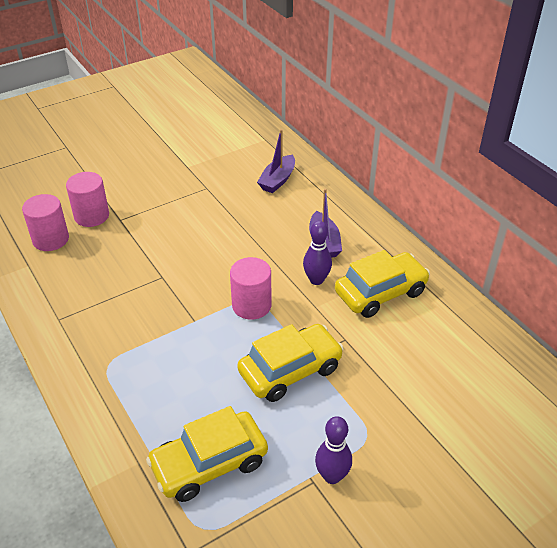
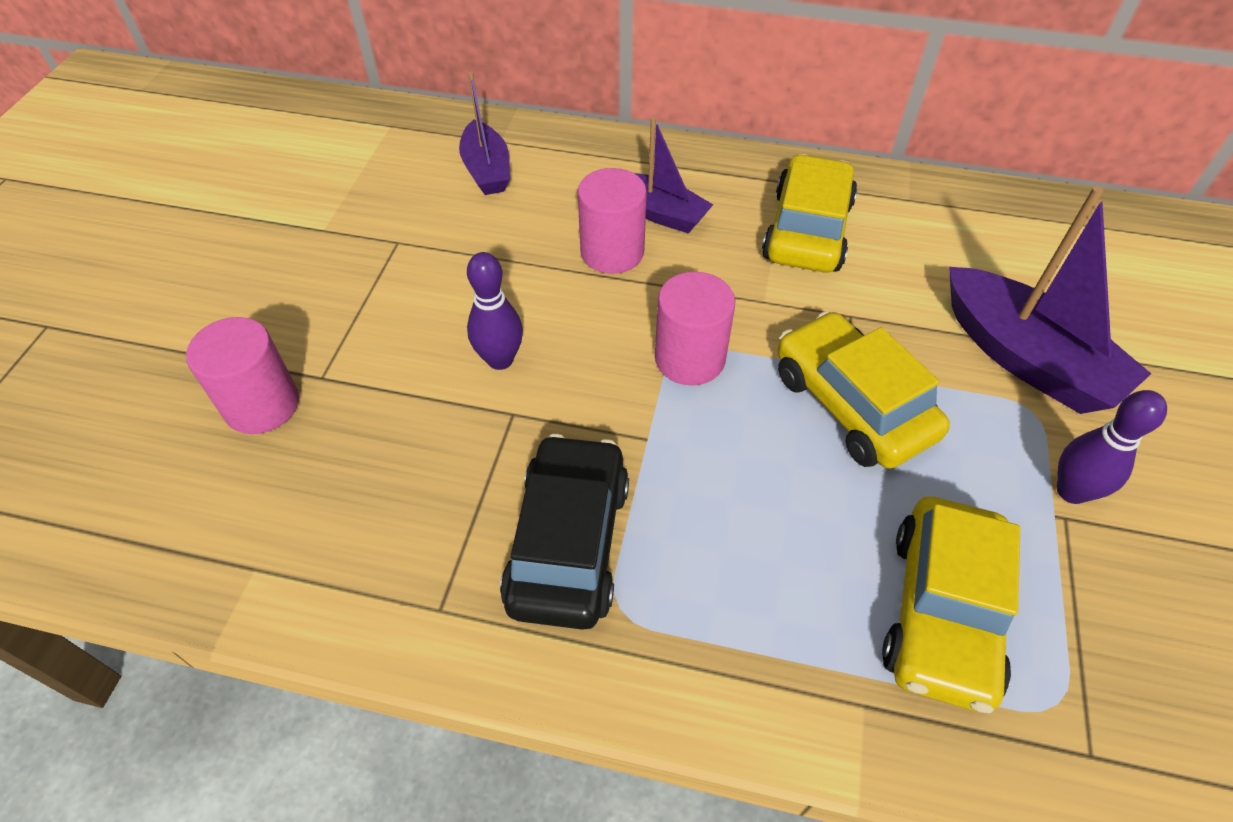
camera: 45 degrees left, 10 degrees up
(51, 239) = (237, 494): pink cylinder -> pink cylinder (612, 252)
(121, 332) = (569, 543): none -> black car
(290, 370) = (852, 404): yellow car -> yellow car turned 45 degrees counterclockwise
(316, 280) = (718, 267): purple bowling pin -> purple bowling pin (500, 360)
(400, 416) = (1026, 359): none -> purple boat

